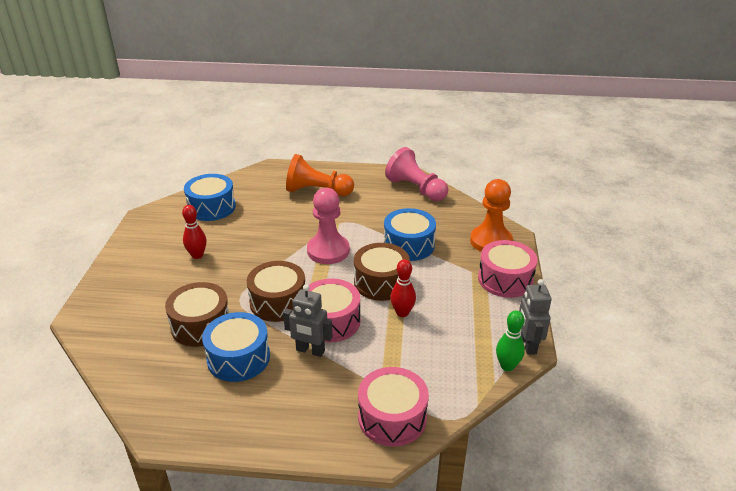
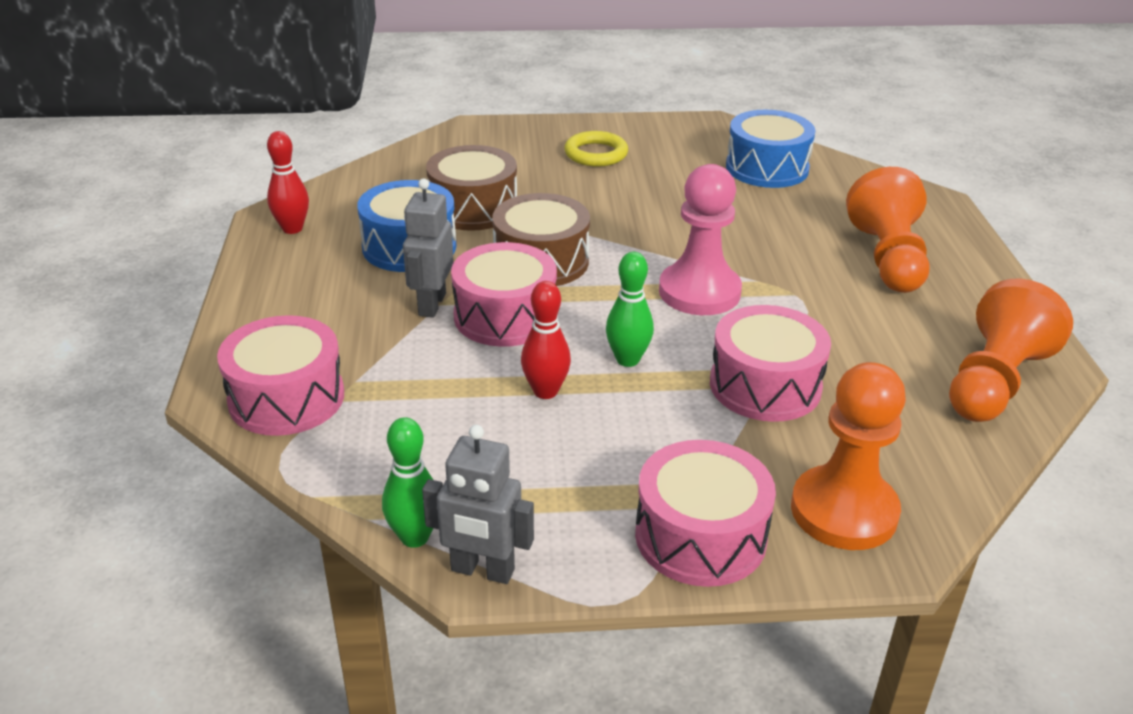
camera: 80 degrees right, 0 degrees up
(157, 265) = (596, 154): none -> yellow ring
(197, 255) = (632, 178): red bowling pin -> red bowling pin (292, 229)
(381, 282) = (627, 360): brown drum -> green bowling pin
(409, 245) = (765, 385): blue drum -> pink drum
(416, 189) = (994, 382): pink pawn -> orange pawn
(528, 345) = (482, 571): grey robot -> grey robot turned 150 degrees counterclockwise

